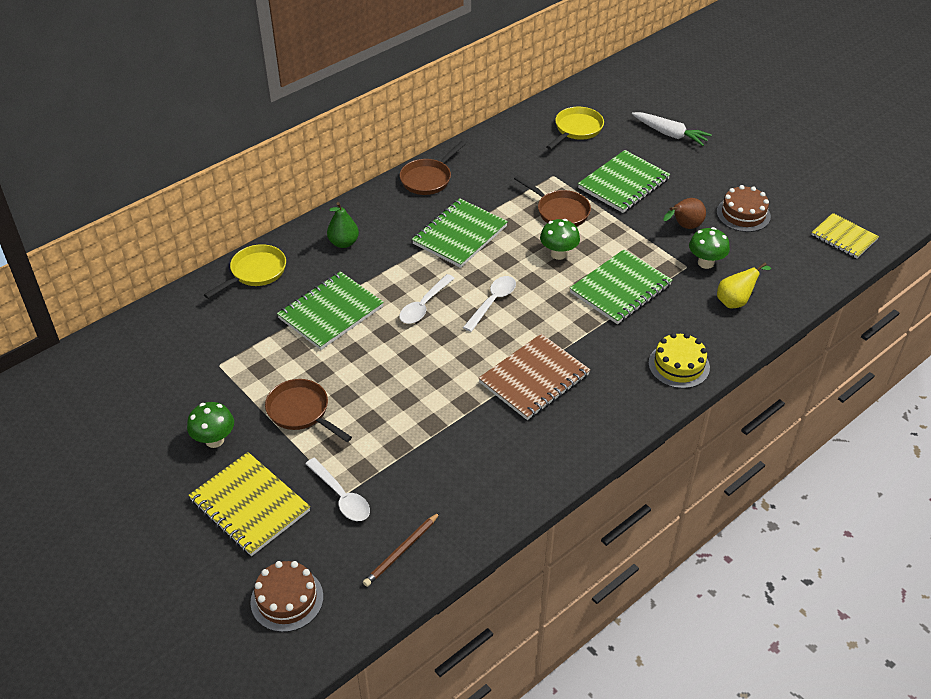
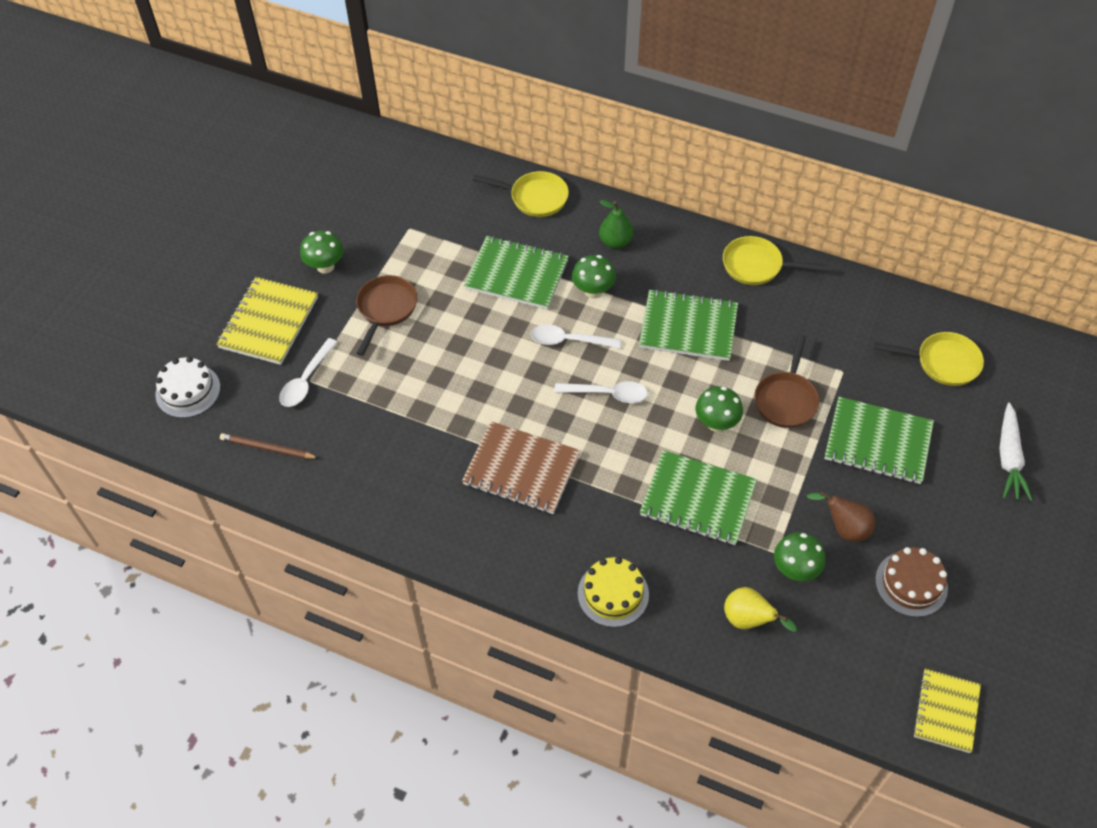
camera: 65 degrees right, 10 degrees up
(287, 599) = (188, 391): brown cake -> white cake
(384, 273) = (593, 291): none -> green mushroom
(428, 179) = (756, 266): brown pan -> yellow pan

